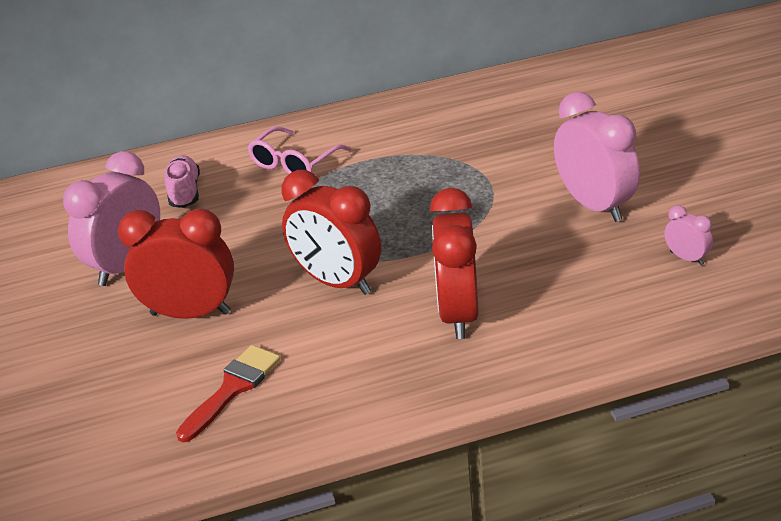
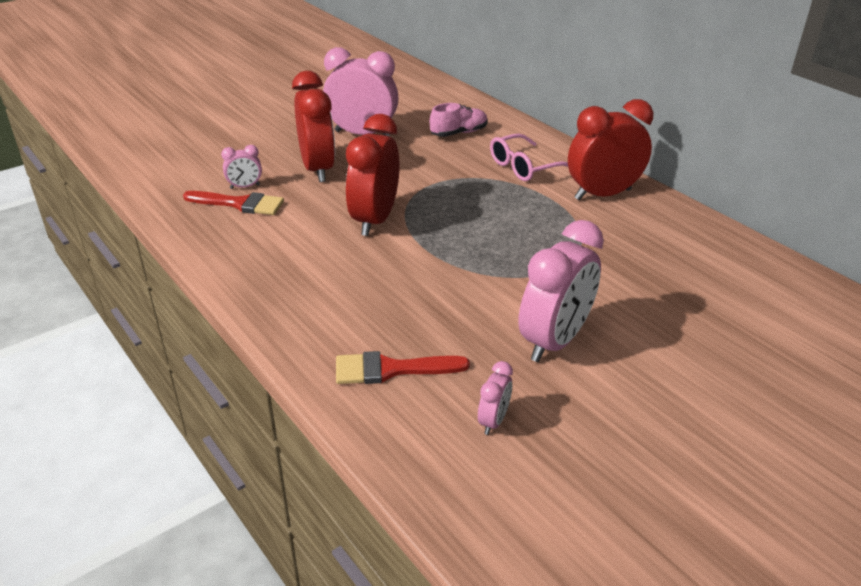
camera: 65 degrees right, 0 degrees up
(191, 381) = (245, 187): none -> pink clock
(294, 163) = (524, 167): pink glasses -> pink glasses turned 45 degrees counterclockwise
(458, 314) = (353, 287): red clock -> red clock (602, 194)
(601, 305) = (391, 369): none -> red brush

